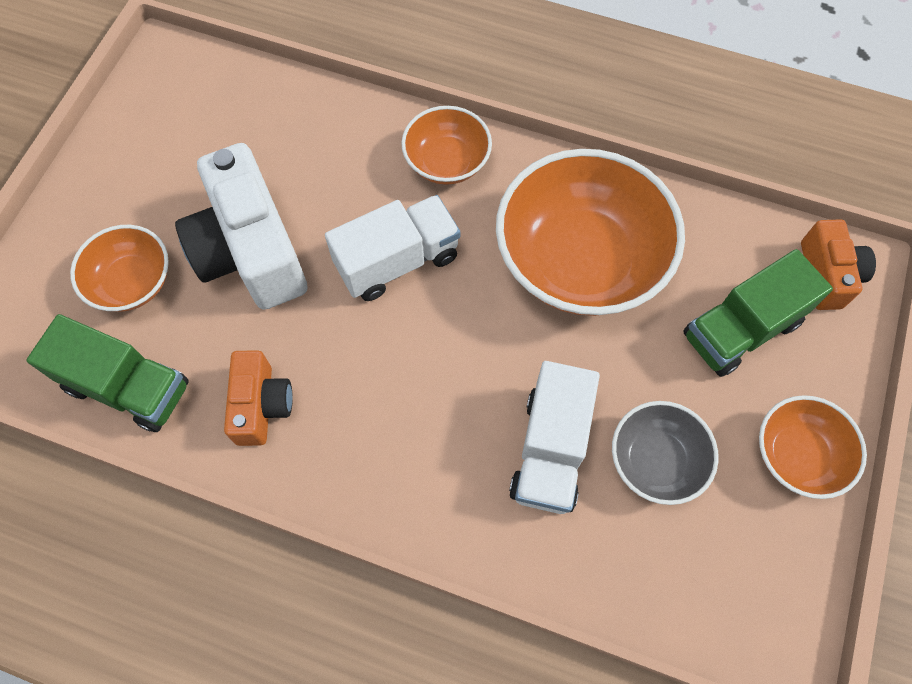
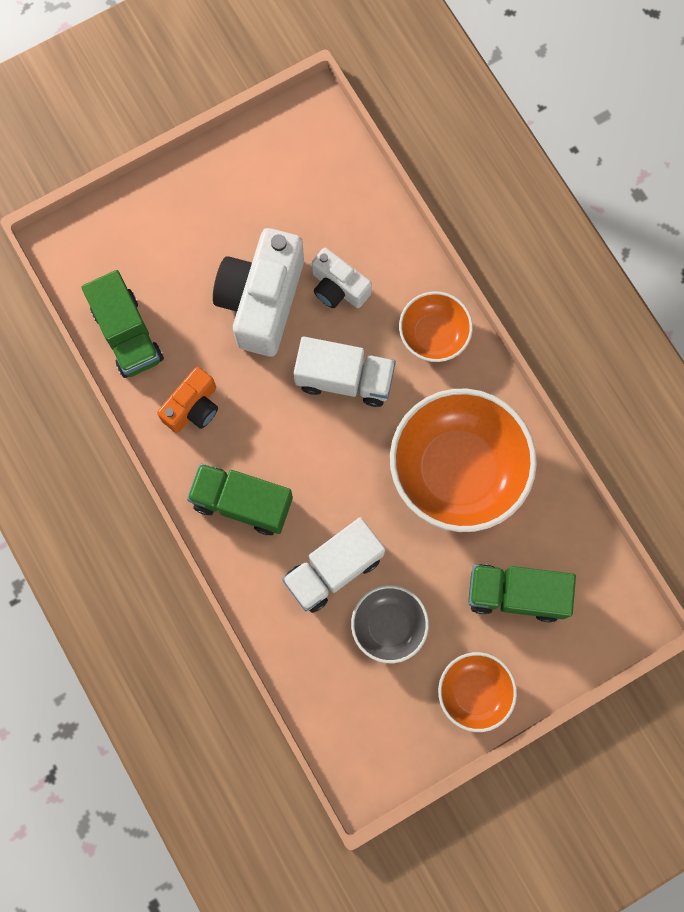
camera: 40 degrees right, 10 degrees up
(132, 282) = (177, 267): orange bowl -> none
(318, 186) = (338, 288): none -> white camera
(397, 460) = (242, 503): none -> green truck
(827, 275) = (606, 606): orange camera -> none

